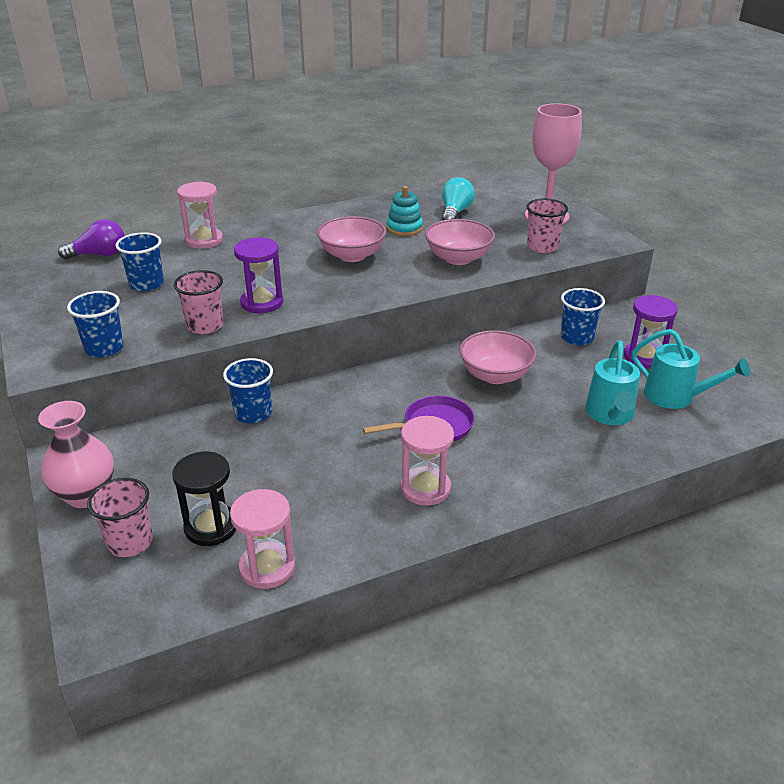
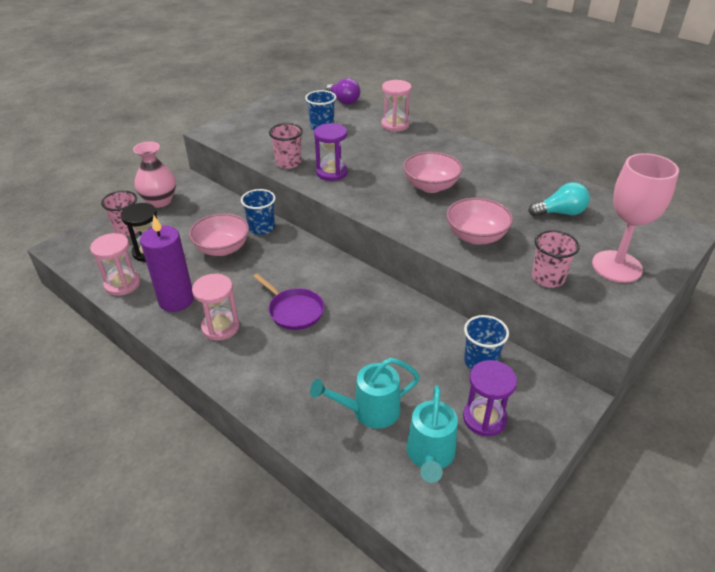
camera: 65 degrees right, 5 degrees up
(104, 348) = (242, 141): blue cup -> none
(345, 518) = (176, 300): none -> purple candle
(404, 228) = (501, 196): turquoise stacking toy -> none
(495, 375) = (381, 325): pink bowl -> pink bowl (222, 248)

